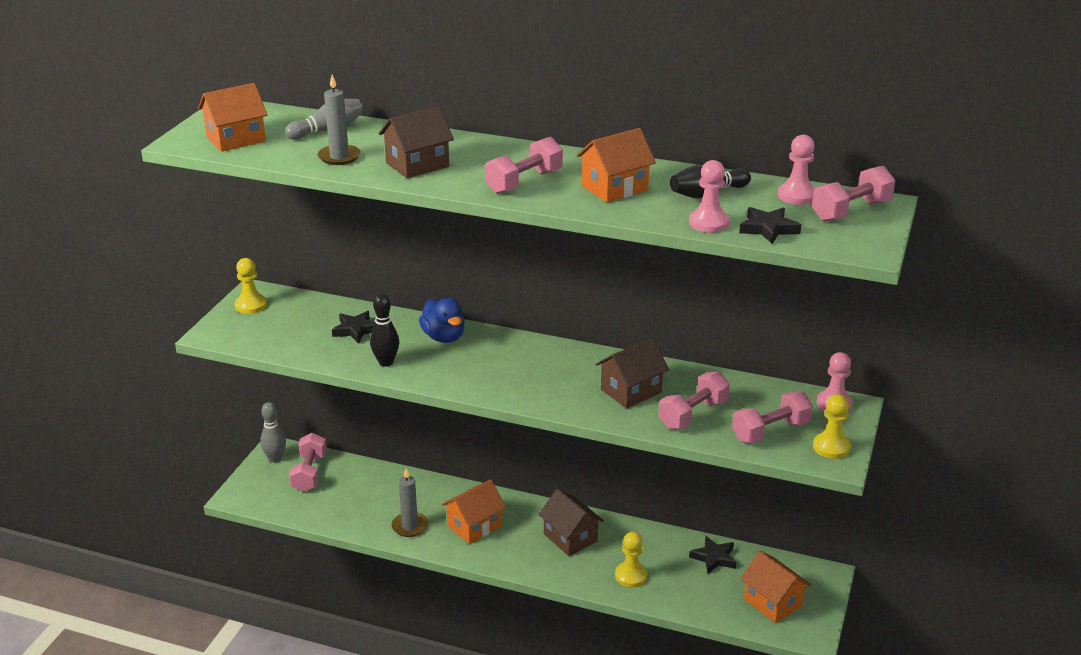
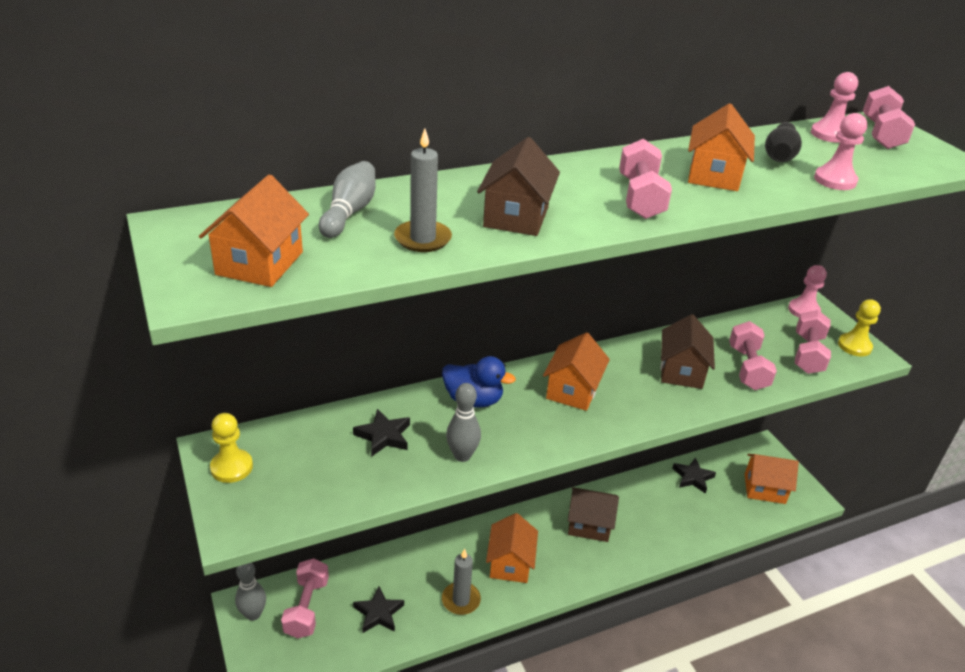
camera: 45 degrees left, 5 degrees up
(309, 473) = (307, 607): pink dumbbell -> pink dumbbell turned 45 degrees clockwise
(386, 362) = (462, 455): black bowling pin -> grey bowling pin
(523, 363) = (573, 390): none -> orange house
(631, 576) = (665, 529): yellow pawn -> none
(768, 229) = (874, 169): black star -> black star (378, 613)

